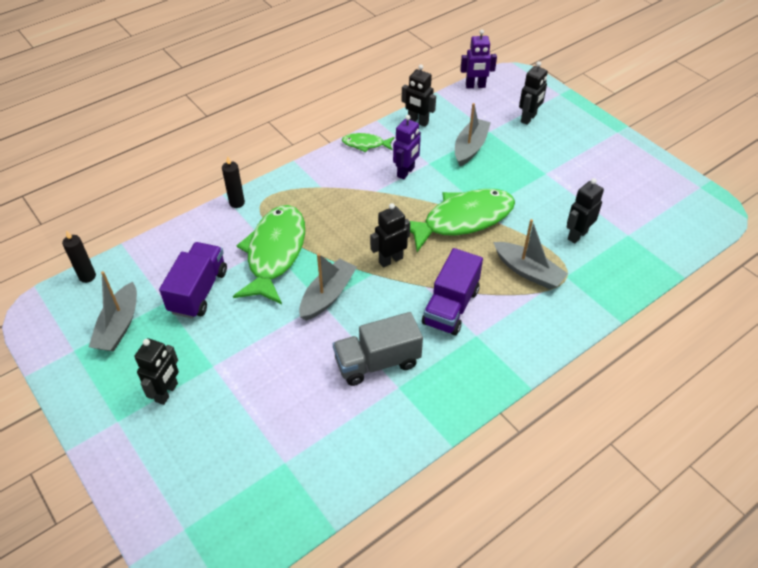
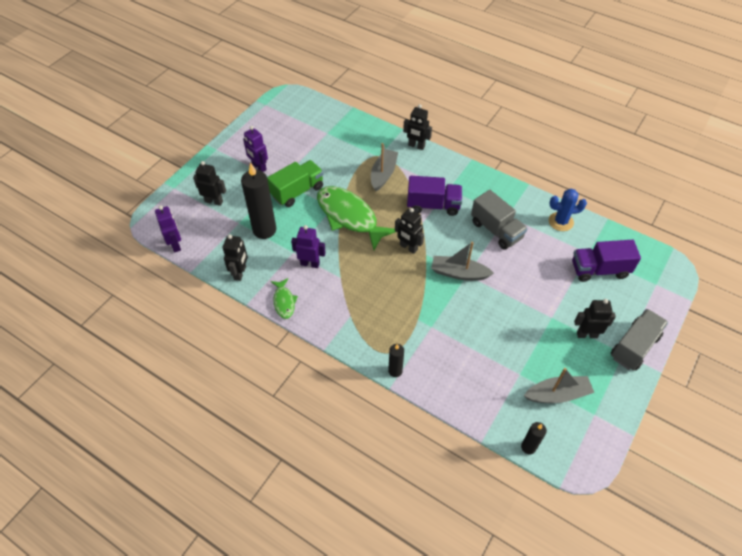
camera: 110 degrees left, 5 degrees up
(116, 438) = (634, 347): none -> grey truck
(198, 291) = (498, 355): purple truck -> purple truck (599, 270)
(275, 253) = (436, 320): green fish -> none
(357, 453) = (560, 221): none -> blue cactus
(470, 147) = (264, 230): grey boat -> black candle
(522, 184) = (297, 191): none -> green truck
(575, 160) = (259, 167): none -> purple robot
(577, 235) = (338, 156): black robot -> black robot (416, 146)

